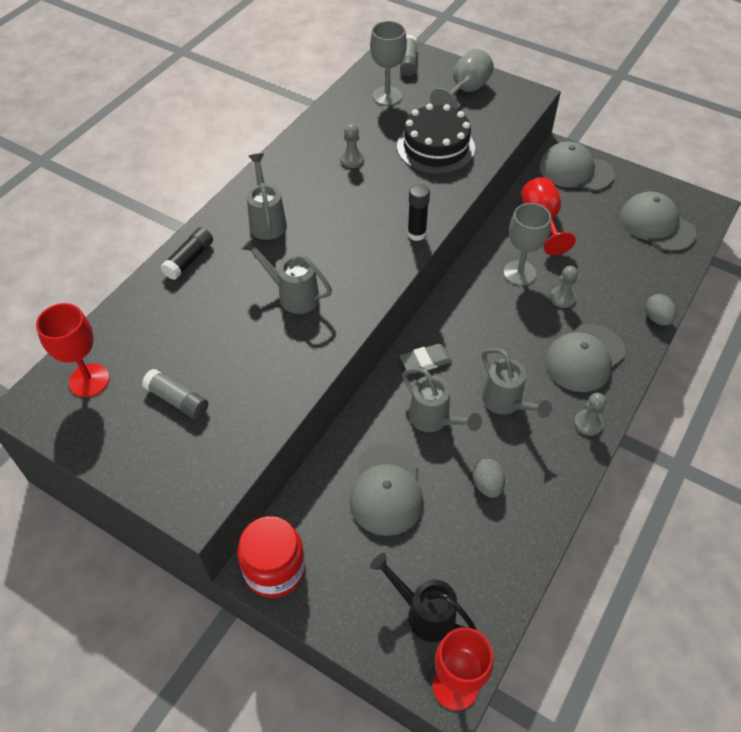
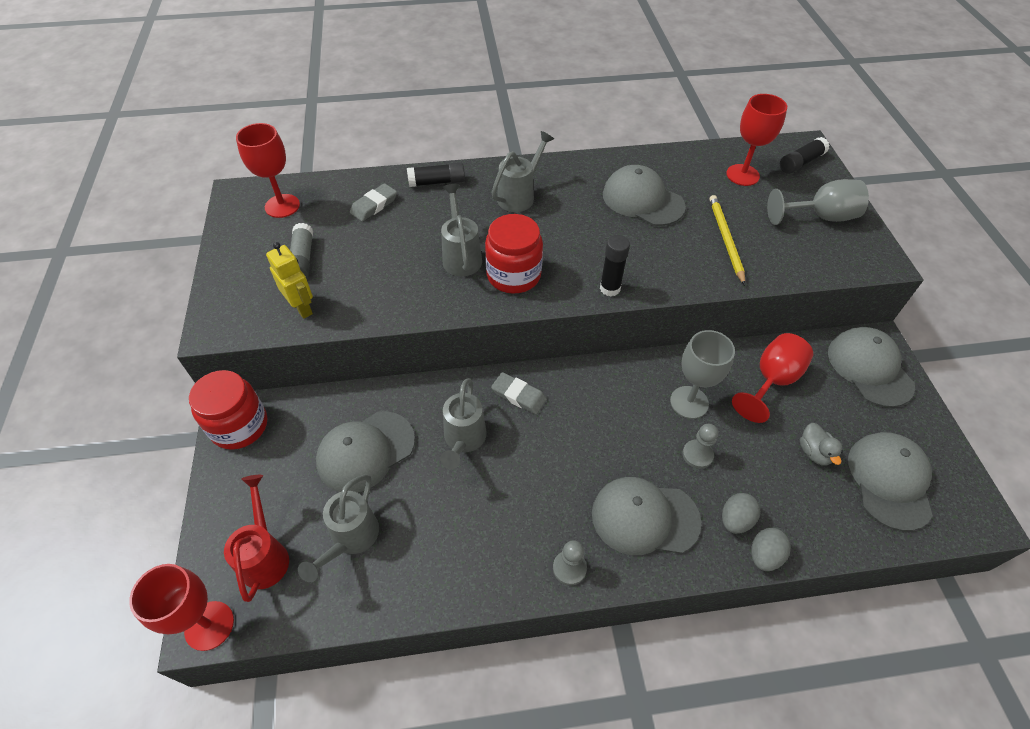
camera: 50 degrees right, 0 degrees up
(168, 316) = (374, 205): none -> grey eraser
(237, 430) = (302, 308): none -> yellow robot
(347, 277) = (513, 275): none -> red jar
(352, 160) = (642, 200): grey pawn -> grey cap
(387, 96) = (742, 175): grey goblet -> red goblet
(408, 62) = (800, 163): grey glue stick -> black glue stick
(424, 613) = (265, 555): black watering can -> red watering can
(435, 147) = (725, 239): black cake -> yellow pencil
(487, 485) = (429, 524): grey egg -> grey egg (735, 520)
(506, 403) = (530, 484): grey watering can -> grey watering can (351, 539)
(610, 242) = (814, 452): none -> grey duck

